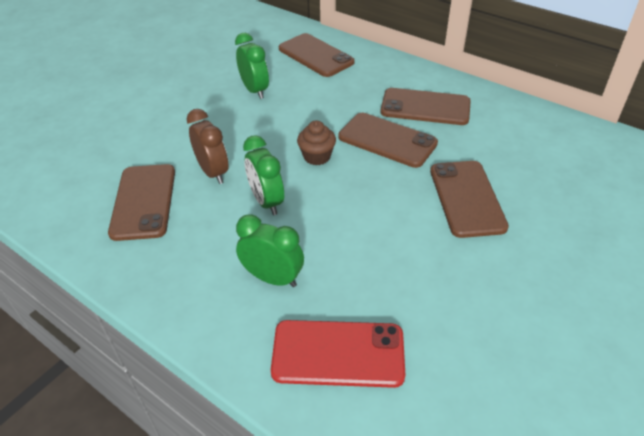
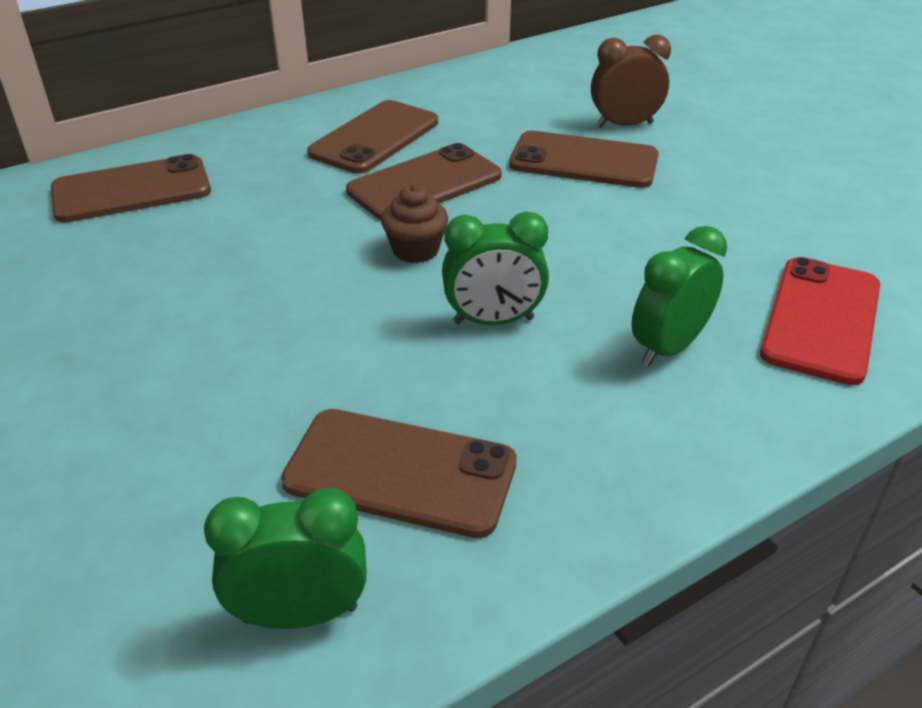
camera: 70 degrees left, 5 degrees down
(213, 172) = (375, 366): brown clock -> brown clock (624, 125)
(255, 90) = (167, 274): green clock -> green clock (300, 614)

